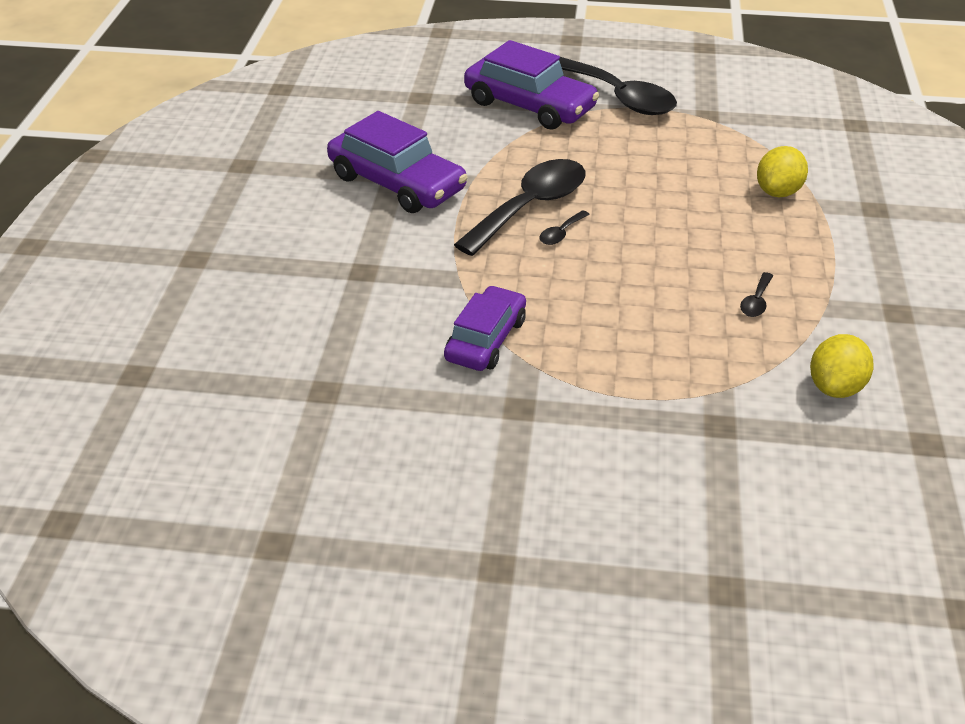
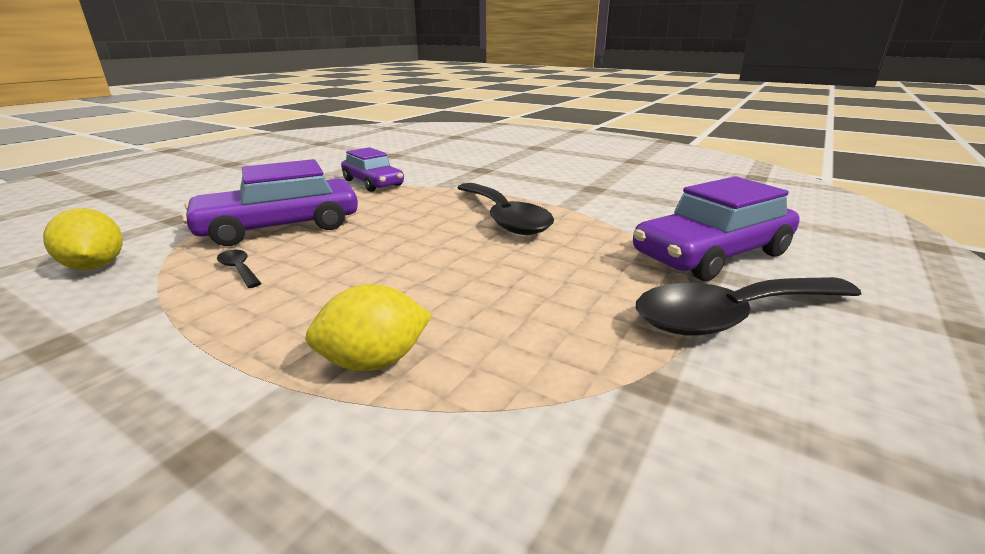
camera: 115 degrees right, 15 degrees down
(397, 183) = (581, 188): purple car -> purple car (280, 227)
(561, 233) = (453, 220): black spoon -> none
(778, 192) = (374, 361): yellow lemon -> yellow lemon turned 75 degrees counterclockwise

